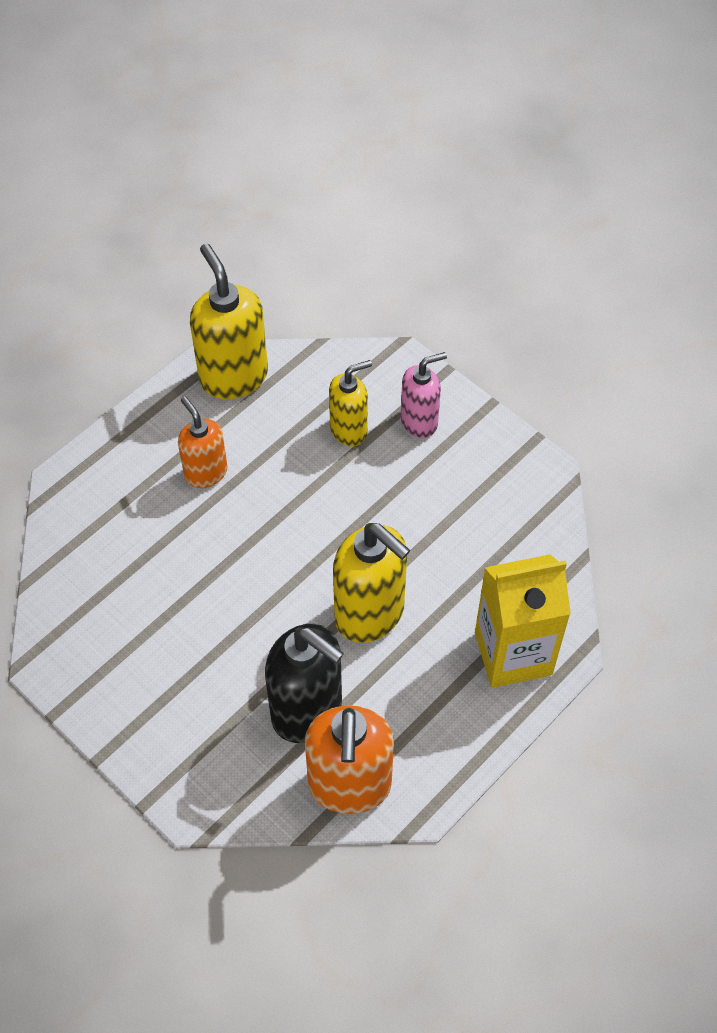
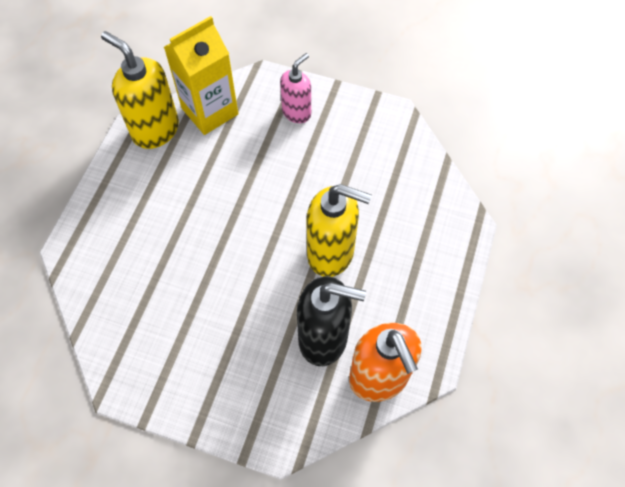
camera: 25 degrees left, 5 degrees up
(205, 472) = (168, 203): orange soap dispenser -> none
(349, 429) = (253, 135): yellow soap dispenser -> none
(513, 653) = (437, 240): yellow carton -> yellow carton (210, 111)

